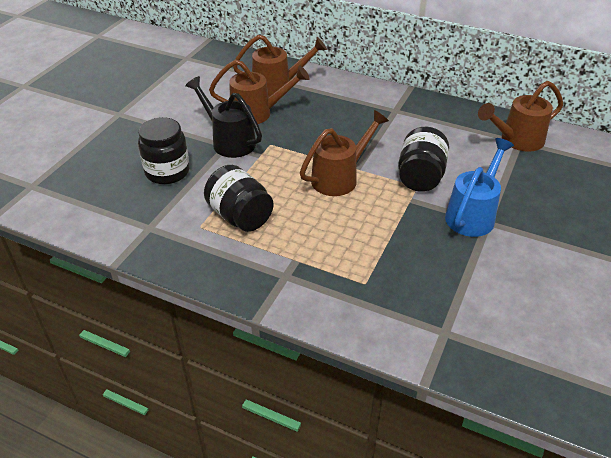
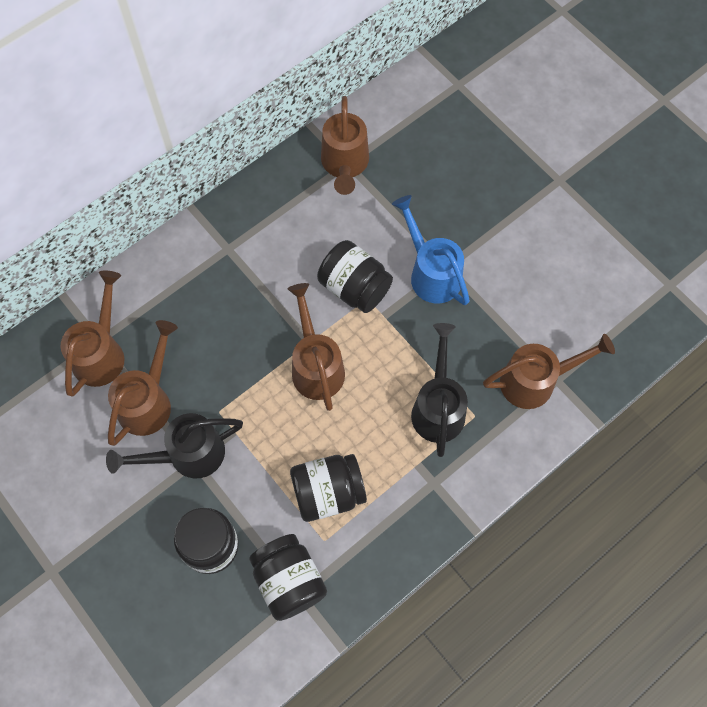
camera: 65 degrees left, 25 degrees up
(158, 218) = (289, 581): none -> black jar
(356, 257) = (438, 407): none -> black watering can
(431, 316) = (535, 381): none -> brown watering can

